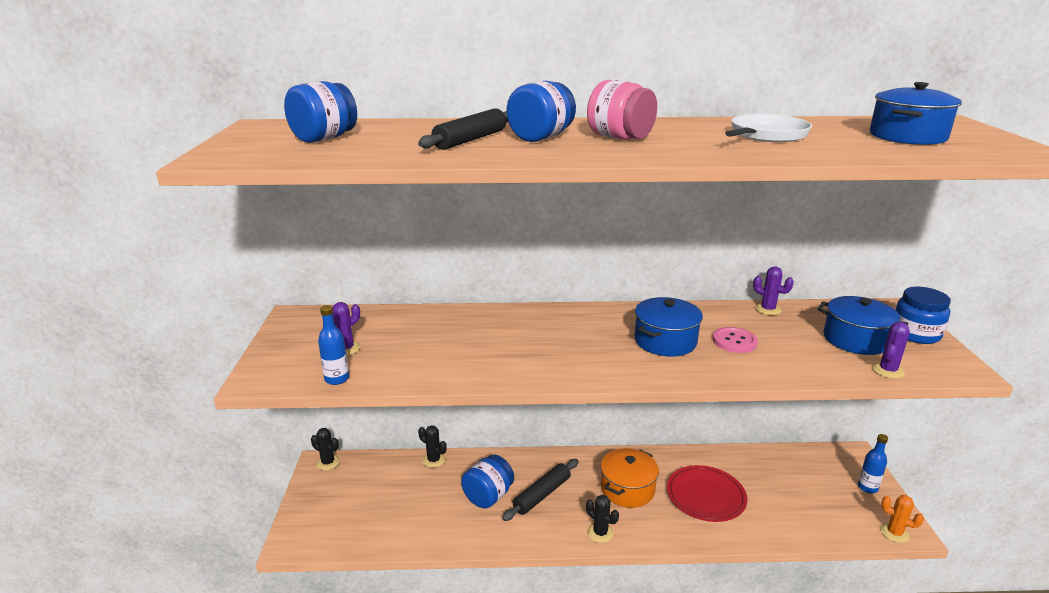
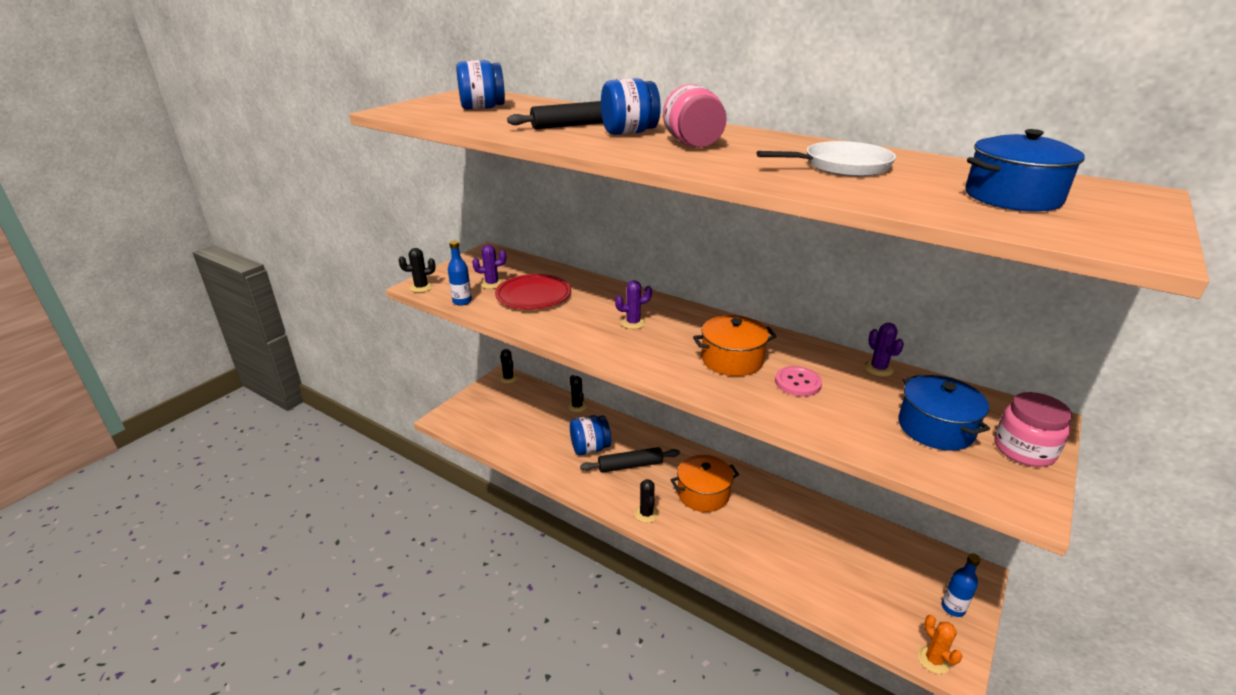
camera: 35 degrees right, 5 degrees up
(262, 380) = (421, 287): none -> black cactus
(665, 341) = (732, 360): blue pot -> orange pot
(705, 496) = (767, 532): red plate -> red plate (533, 295)
(887, 370) = (926, 467): purple cactus -> purple cactus (633, 323)
(915, 334) = (1024, 450): blue jar -> pink jar

